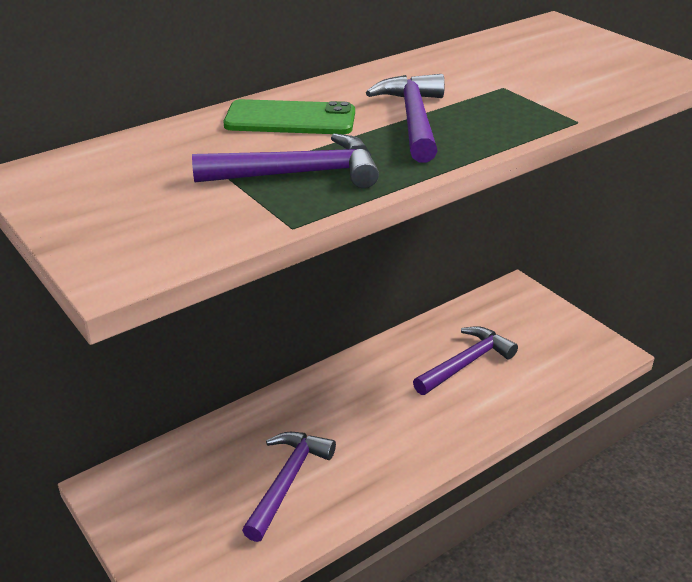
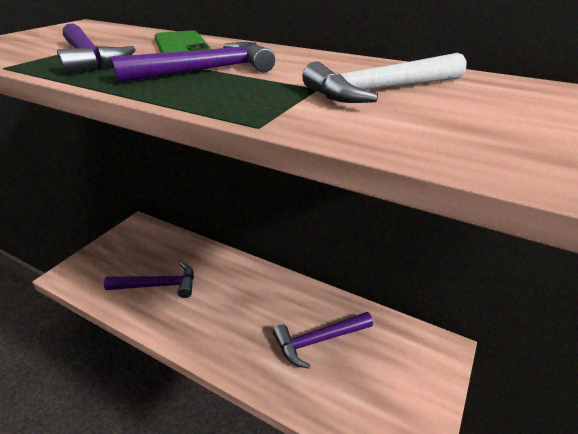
camera: 65 degrees right, 0 degrees up
(466, 363) = (318, 340): purple hammer -> purple hammer turned 135 degrees clockwise
(525, 69) = (380, 90): none -> white hammer

